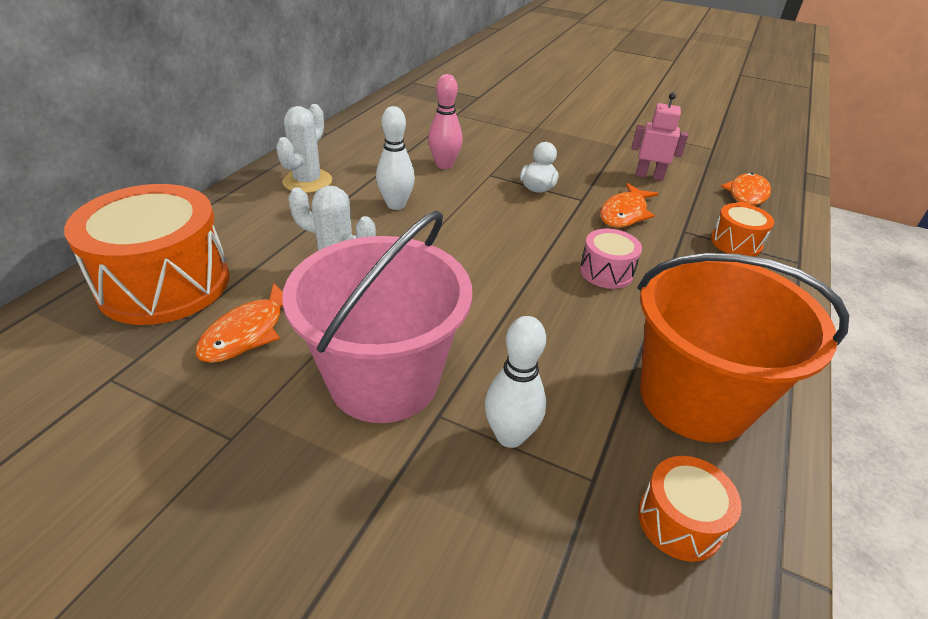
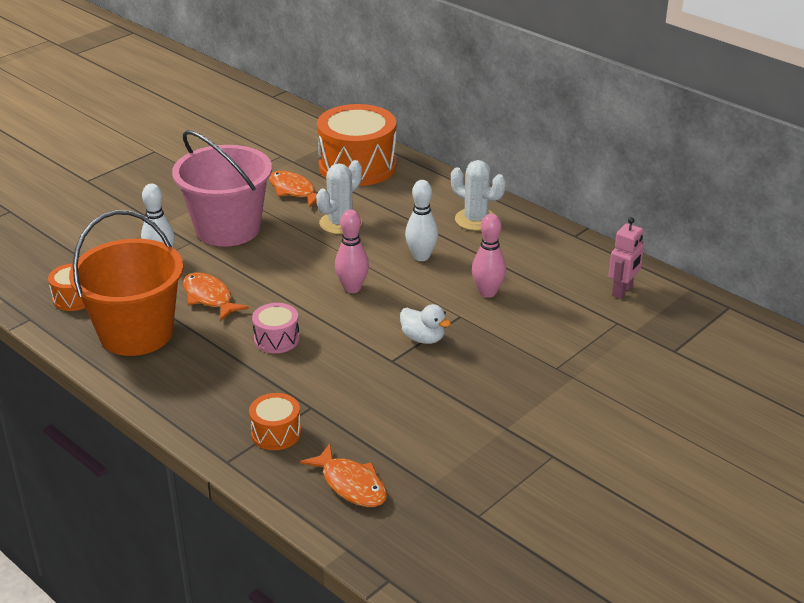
camera: 110 degrees right, 5 degrees down
(480, 238) = (352, 288): none -> pink bowling pin
(624, 213) = (356, 379): orange fish -> orange fish (209, 298)
(649, 176) = (423, 425): pink robot -> pink robot (622, 291)

